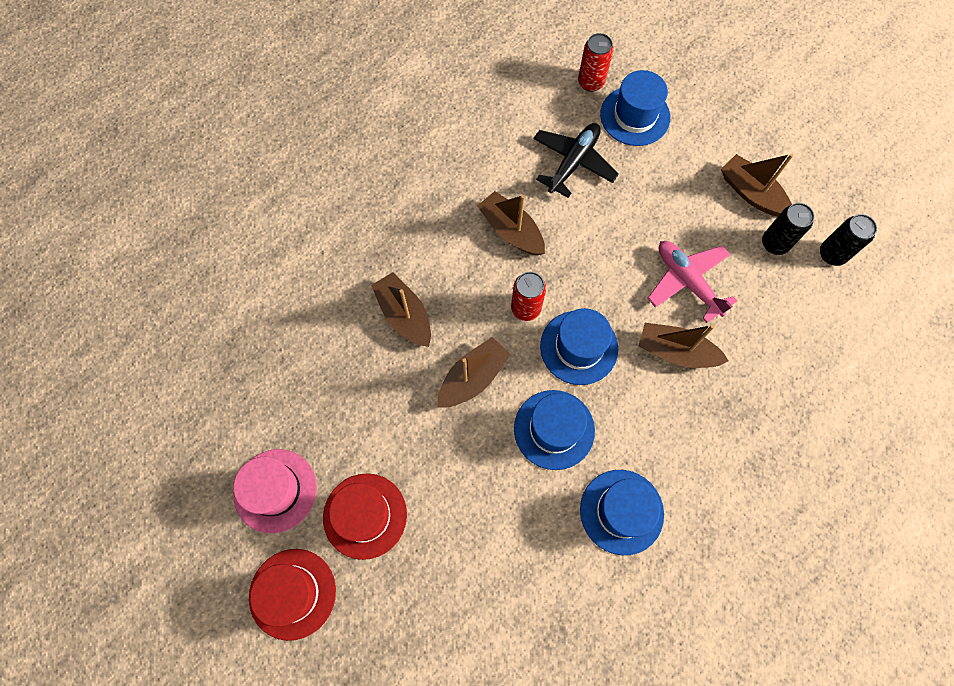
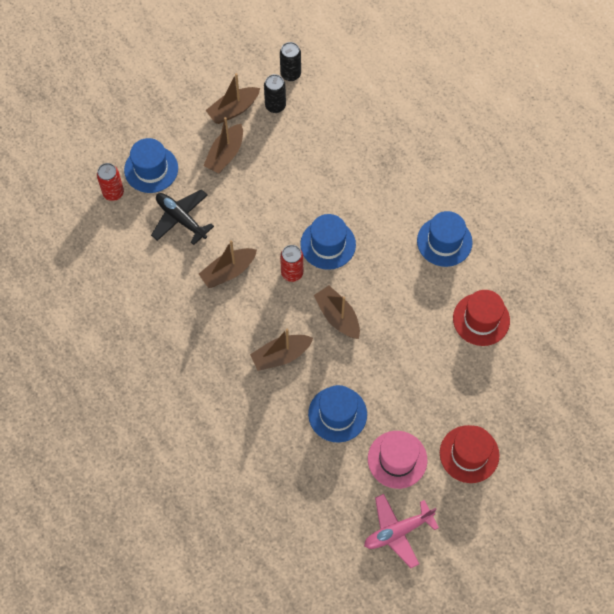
camera: 80 degrees left, 5 degrees down
(365, 515) = (423, 401): red hat -> red hat (481, 319)
(554, 429) = (383, 271): blue hat -> blue hat (337, 414)
(676, 351) = (342, 185): brown boat -> brown boat (225, 154)
(687, 281) = (292, 166): pink plane -> pink plane (397, 531)

